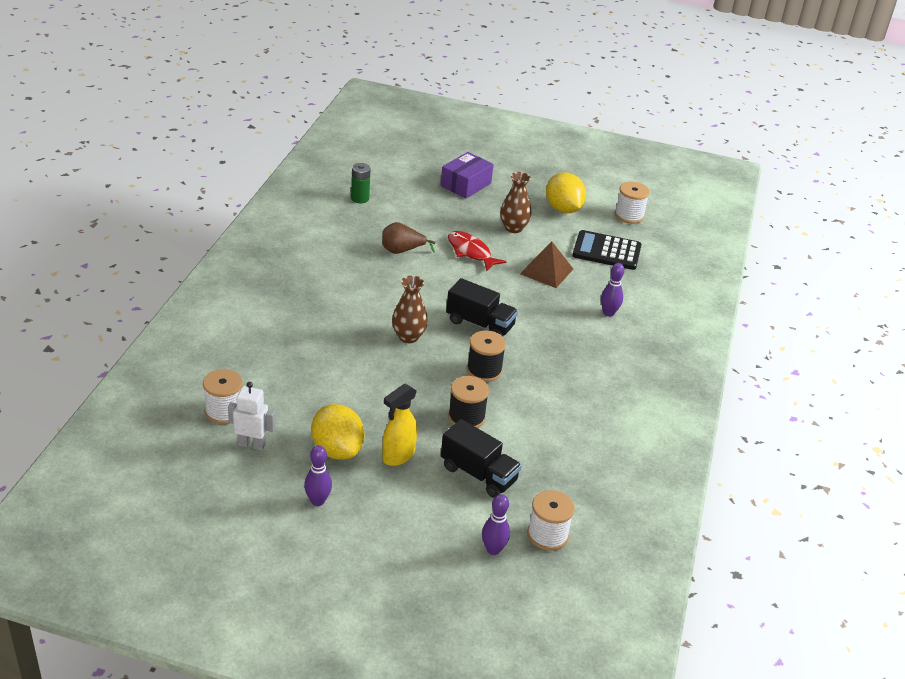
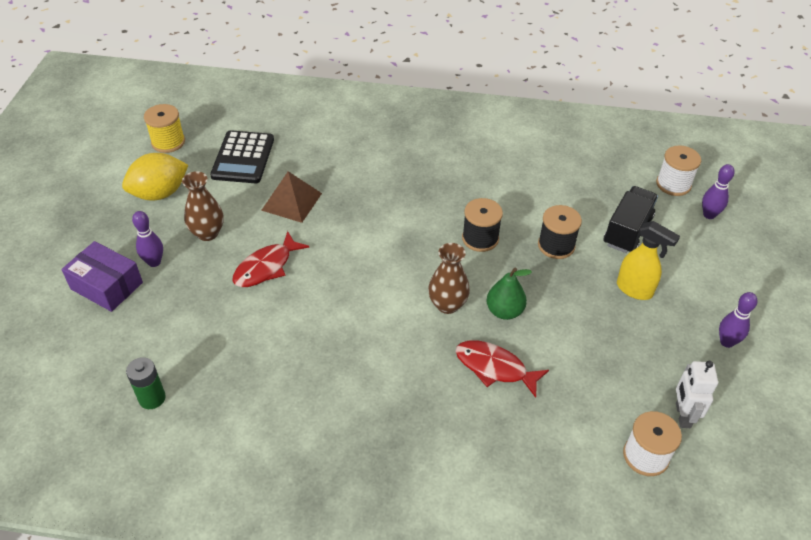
camera: 95 degrees left, 10 degrees up
(335, 350) = (494, 368): none -> red fish
(337, 450) = (651, 339): yellow lemon -> none
(393, 367) = (504, 311): none -> green pear
(402, 251) = (277, 333): brown pear -> none
(480, 324) = (404, 248): black truck -> none
(608, 313) = (355, 155): purple bowling pin -> purple bowling pin (154, 262)
(629, 215) = (168, 142): white spool -> yellow spool

